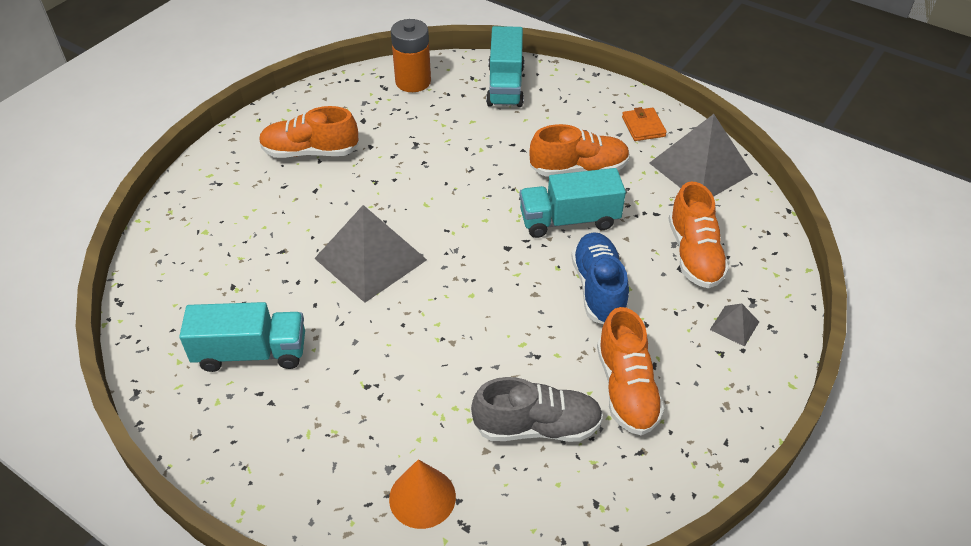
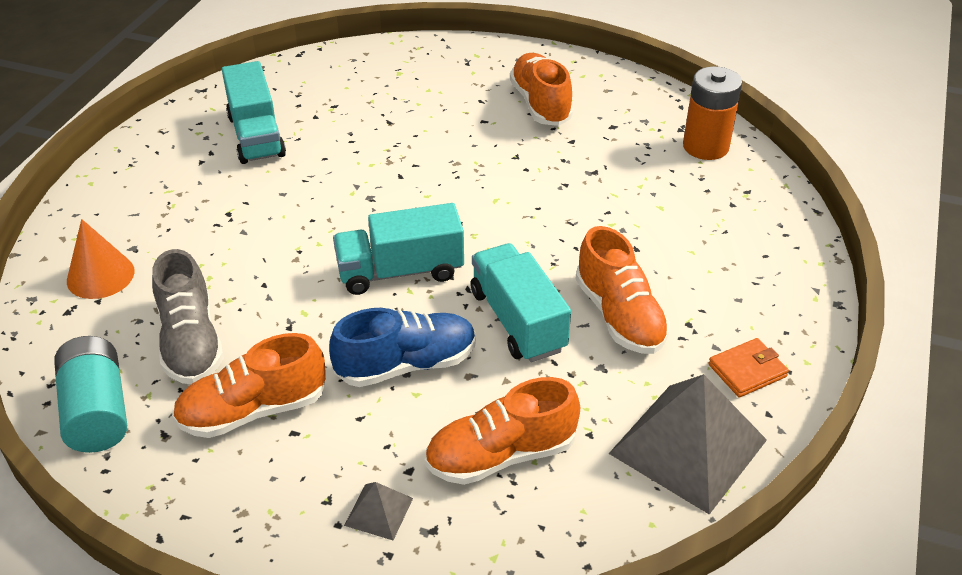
camera: 75 degrees right, 5 degrees down
(370, 259) = (396, 179): grey pyramid -> none
(505, 85) = (750, 222): turquoise truck -> turquoise truck (400, 271)
(605, 501) = (97, 411): none -> turquoise battery

